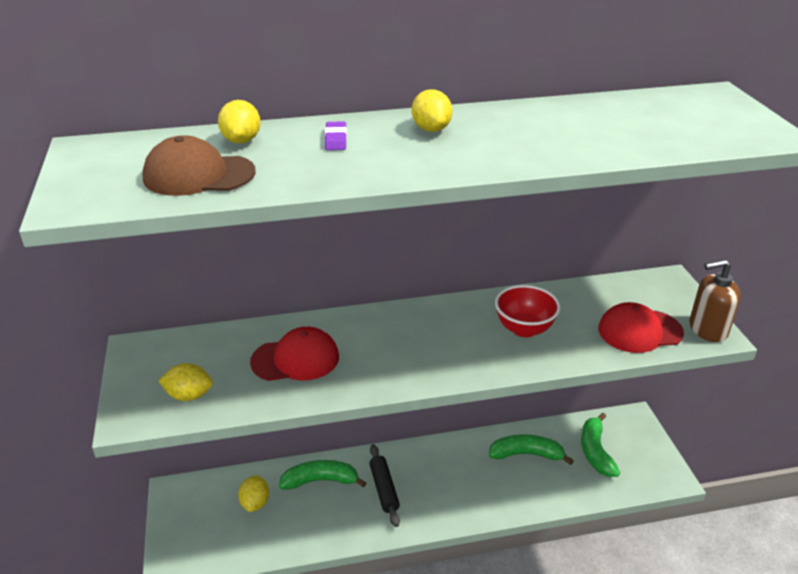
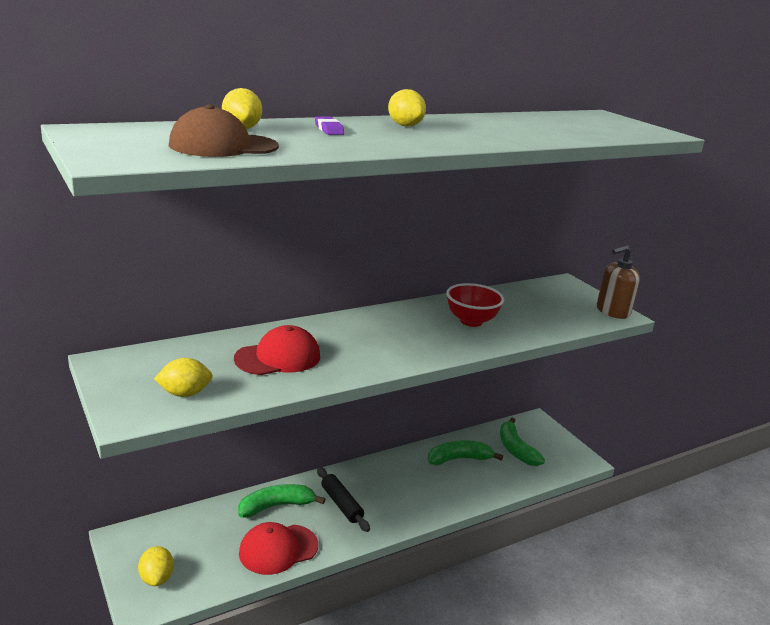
camera: 20 degrees left, 10 degrees down
(255, 503) = (216, 535): yellow lemon -> yellow lemon (157, 578)
(639, 331) = (563, 316): red cap -> red cap (278, 549)

